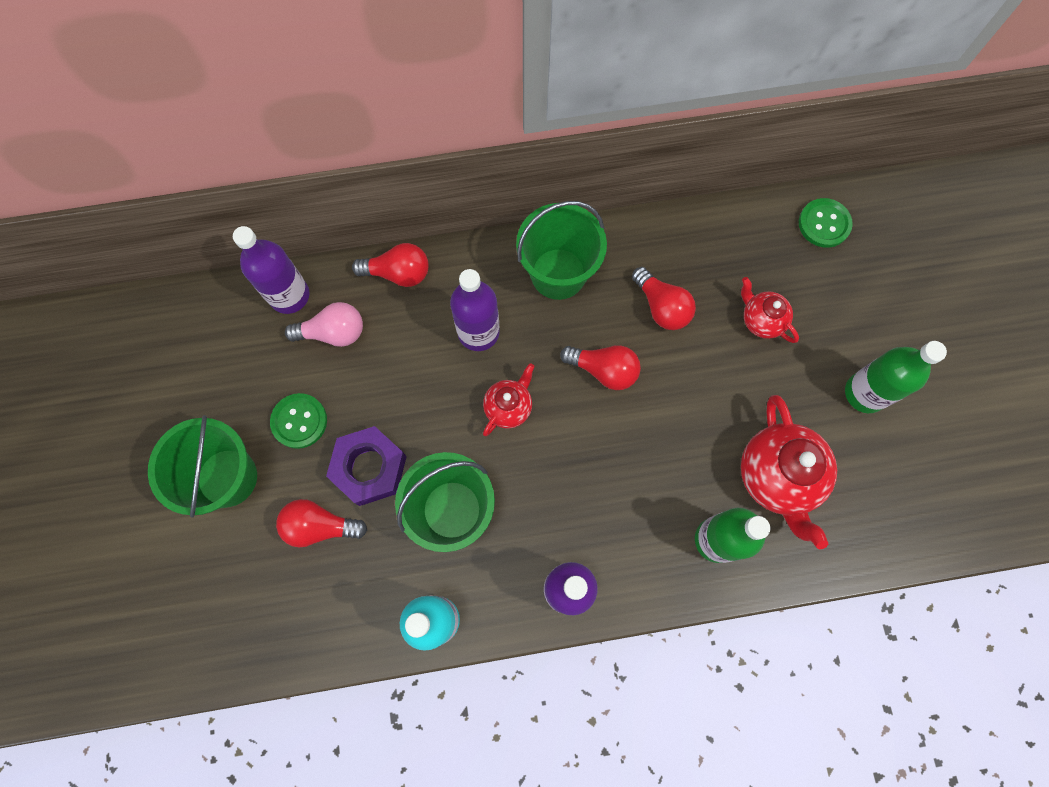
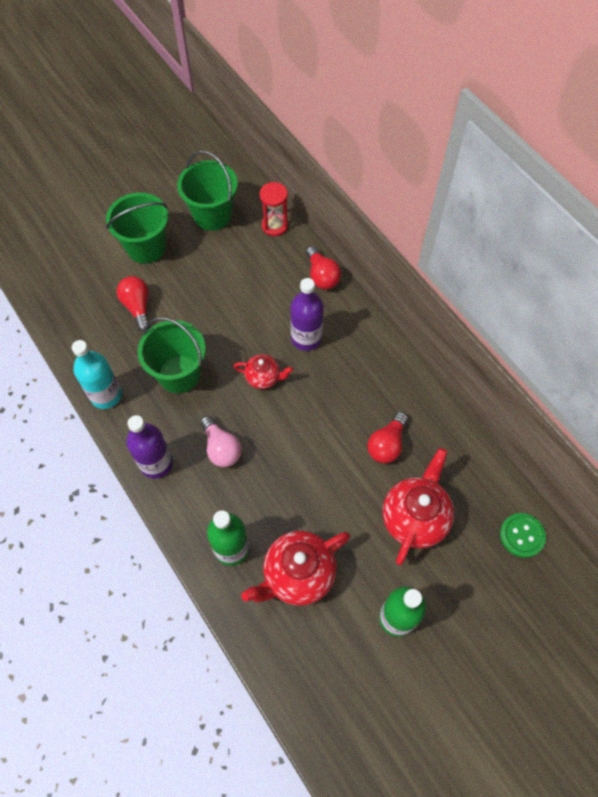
camera: 65 degrees right, 10 degrees down
(289, 295) = (275, 226): purple bottle -> red hourglass
(299, 421) = (197, 267): green button -> none
(333, 332) = (263, 259): pink light bulb -> pink light bulb (221, 448)
(369, 468) = (185, 317): purple nut -> none
(558, 274) = (374, 368): green bucket -> green bucket (212, 215)
(603, 370) = (319, 425): red light bulb -> none
(761, 320) = (414, 518): red teapot -> red teapot, size x1.80

